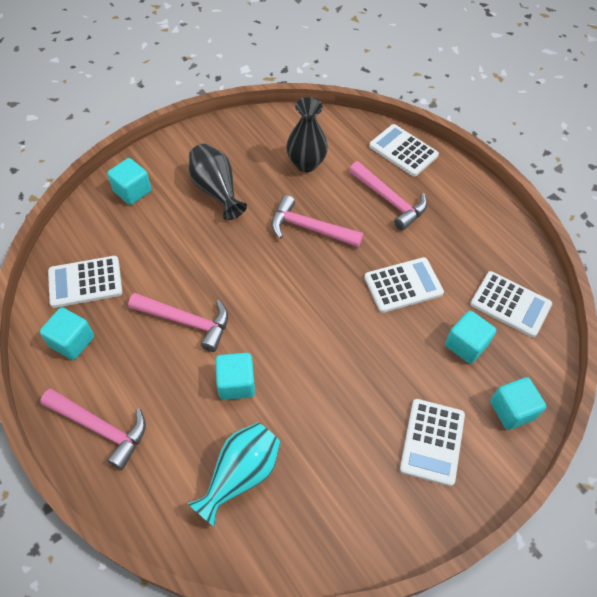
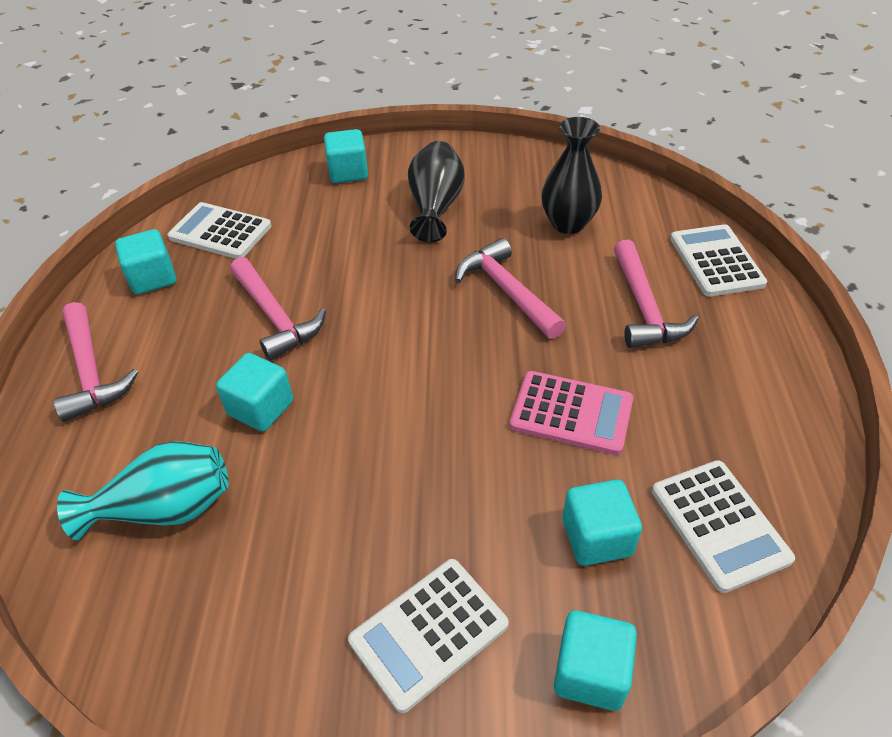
camera: 40 degrees right, 10 degrees down
(403, 285) = (571, 413): white calculator -> pink calculator

